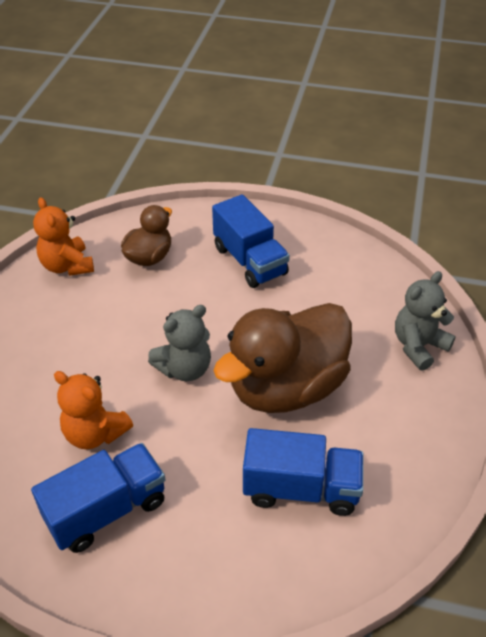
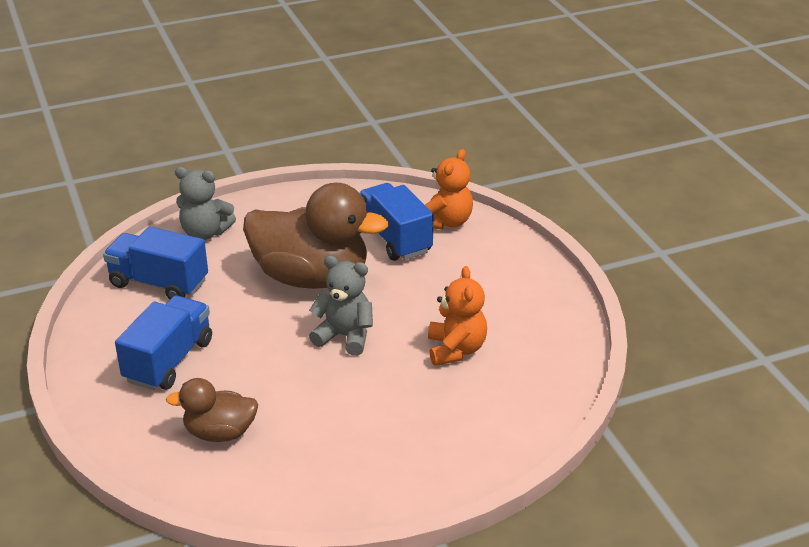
camera: 125 degrees left, 10 degrees down
(67, 266) = (286, 488): orange teddy bear -> orange teddy bear (446, 222)
(106, 510) = (506, 310): blue truck -> blue truck (158, 283)

